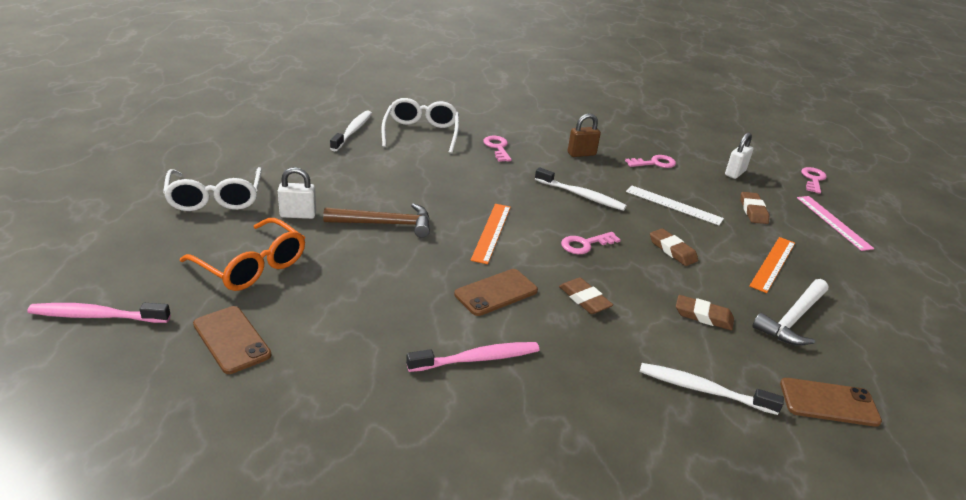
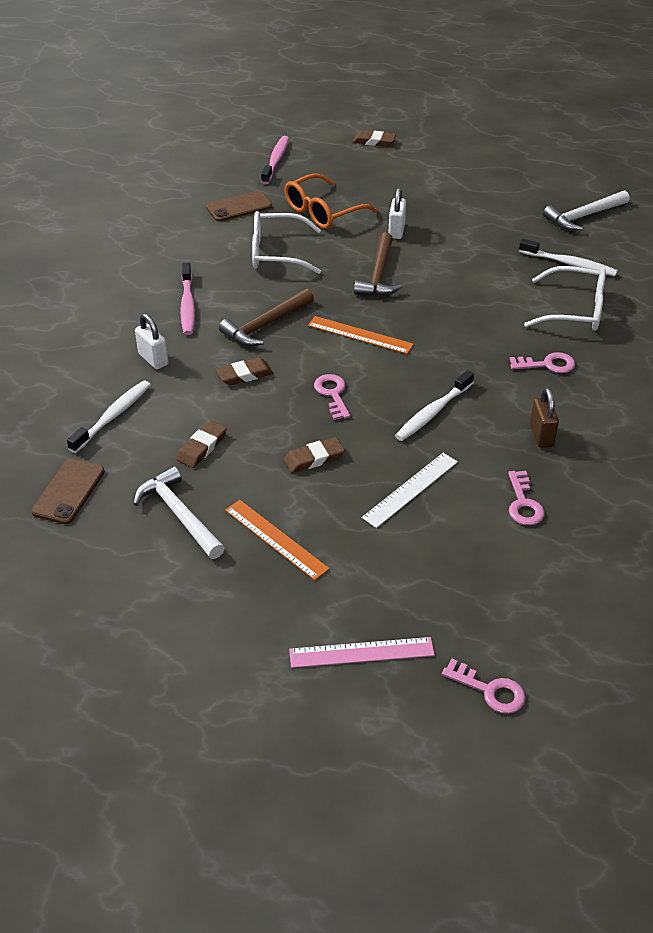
camera: 105 degrees right, 10 degrees up
(215, 199) = (423, 193): white glasses -> white glasses (276, 253)
(272, 121) = (583, 216): none -> white hammer
(496, 292) = (265, 325): brown phone -> brown hammer
(735, 173) = (502, 589): white padlock -> white padlock (153, 359)
(753, 211) = (395, 568): brown eraser -> brown eraser (374, 141)

